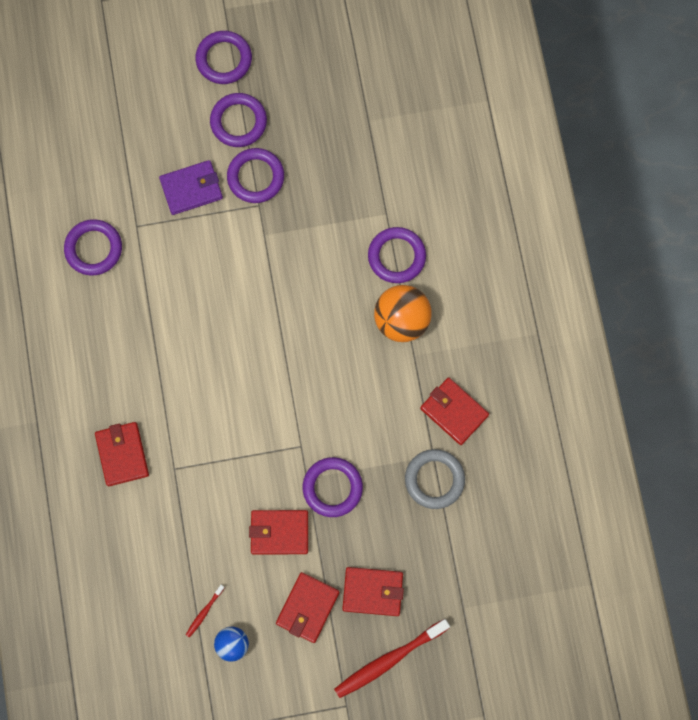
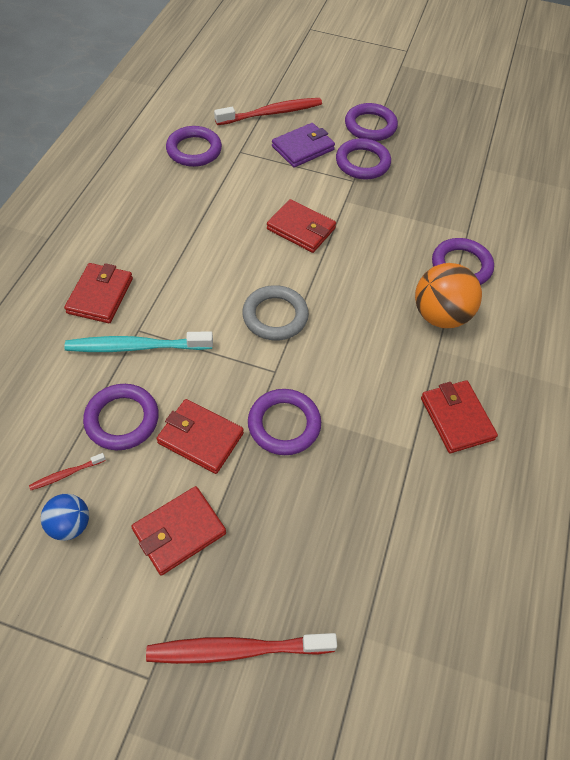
camera: 25 degrees right, 20 degrees down
(136, 157) = (271, 113): none -> red toothbrush
(183, 484) = (136, 347): none -> turquoise toothbrush
(191, 189) = (303, 148): purple wallet -> purple wallet turned 45 degrees counterclockwise
(224, 59) = (382, 89): purple ring -> purple ring (122, 419)
(372, 591) = (264, 555): red wallet -> red wallet (301, 229)
(434, 479) = (401, 473): grey ring -> grey ring (275, 316)

